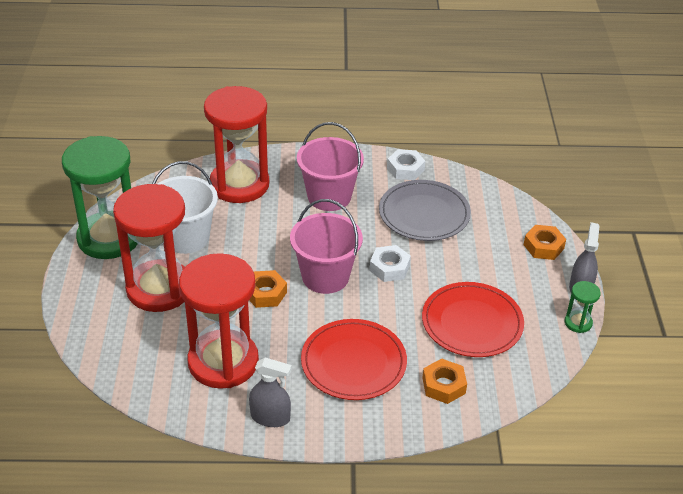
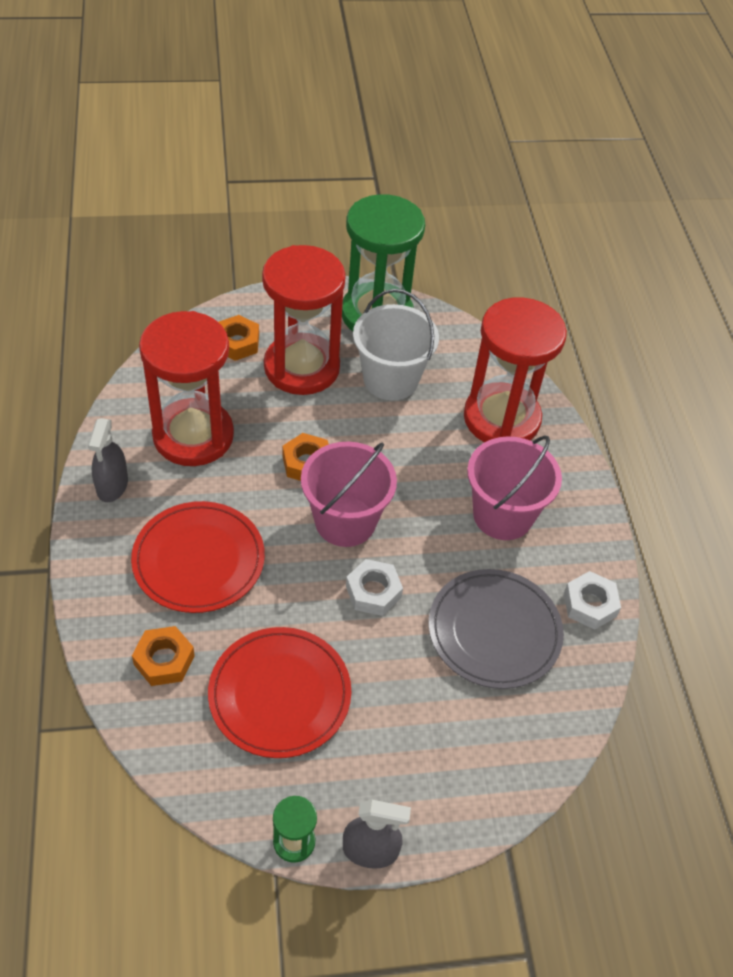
camera: 80 degrees right, 10 degrees up
(543, 246) = (456, 798): orange nut -> orange nut (237, 343)

